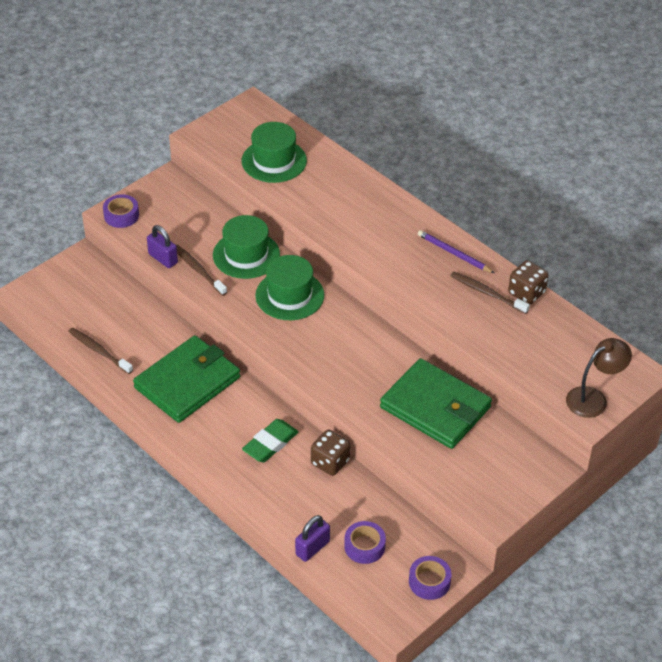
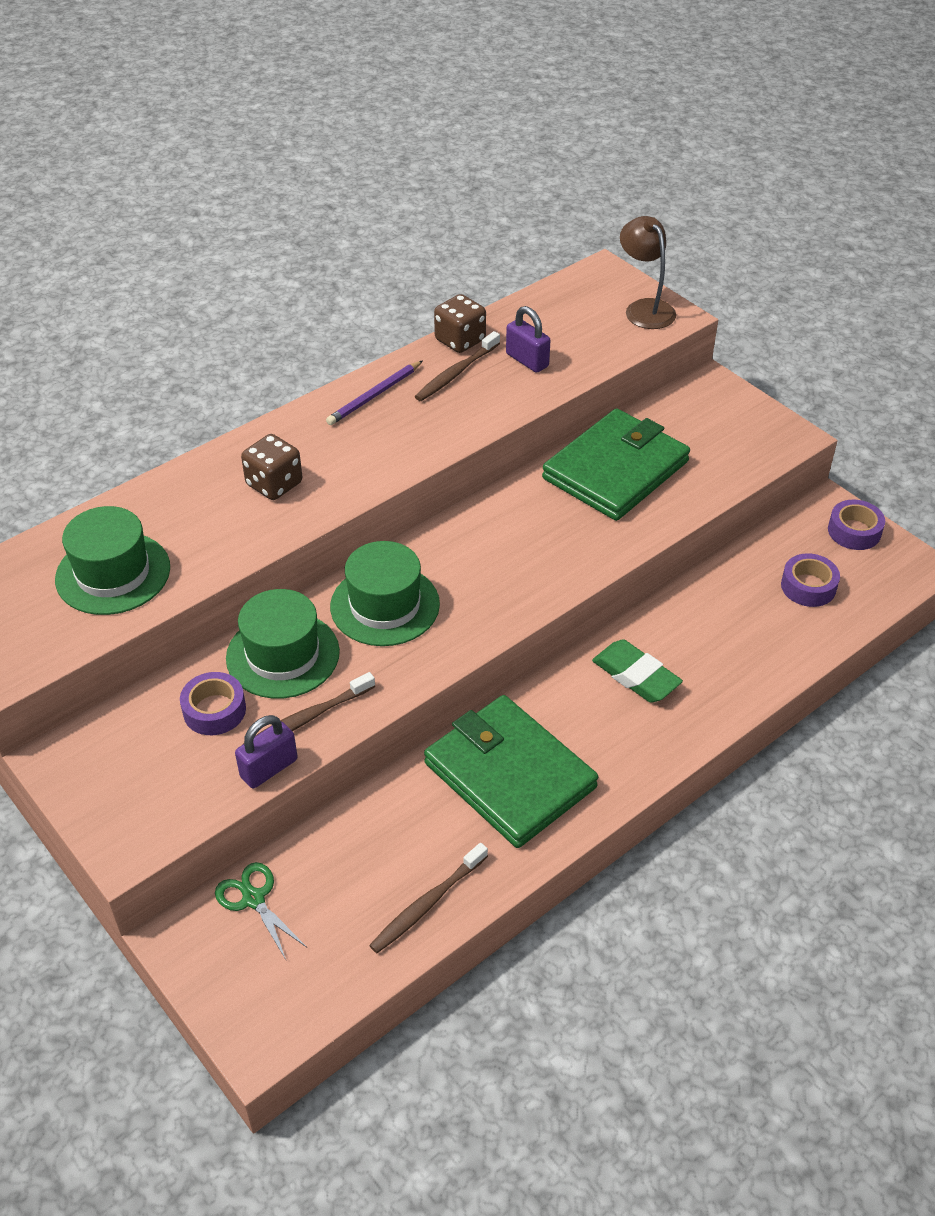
camera: 85 degrees left, 0 degrees up
(104, 282) = (253, 899): none -> green scissors
(121, 215) = (138, 833): purple tape -> purple tape (214, 710)
(312, 548) = (818, 638): purple padlock -> purple padlock (527, 360)
(330, 462) = (668, 612): brown dice -> brown dice (274, 484)

